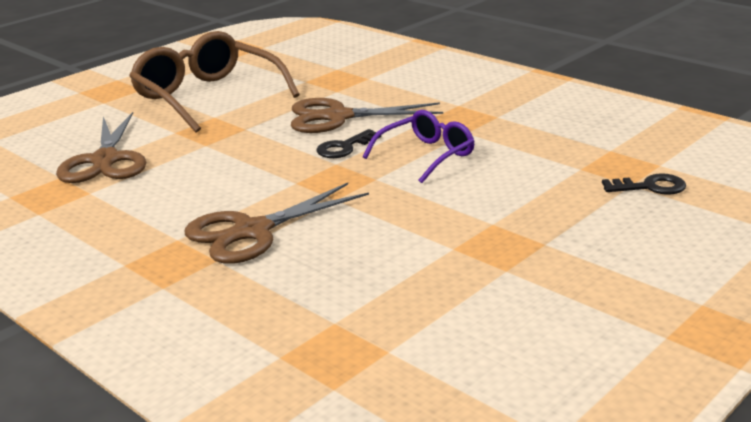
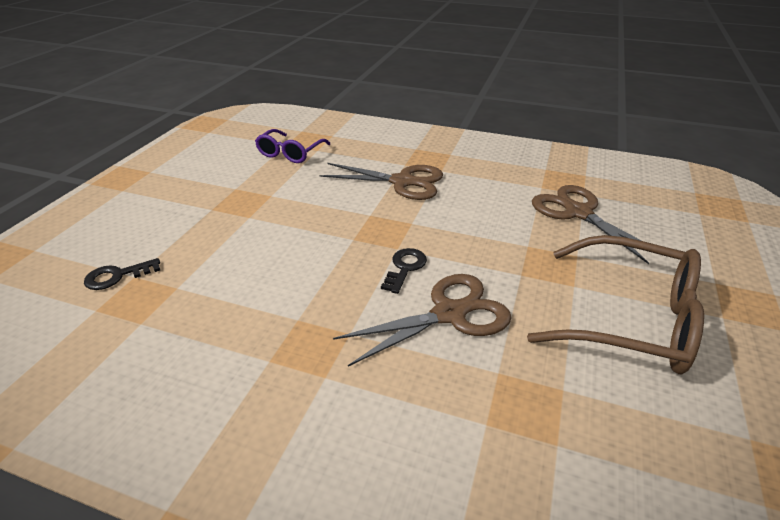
camera: 155 degrees right, 10 degrees up
(252, 231) = (402, 182): brown scissors -> brown scissors turned 75 degrees clockwise
(426, 155) = (324, 273): purple glasses -> purple glasses (290, 153)

